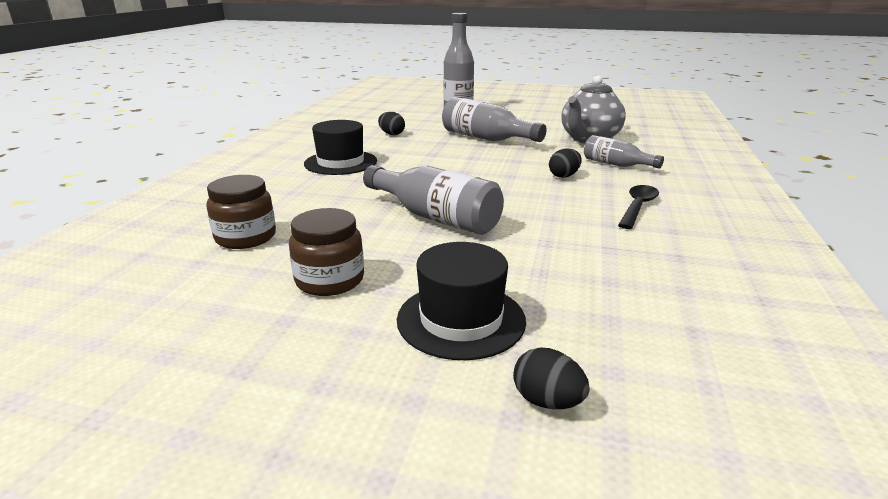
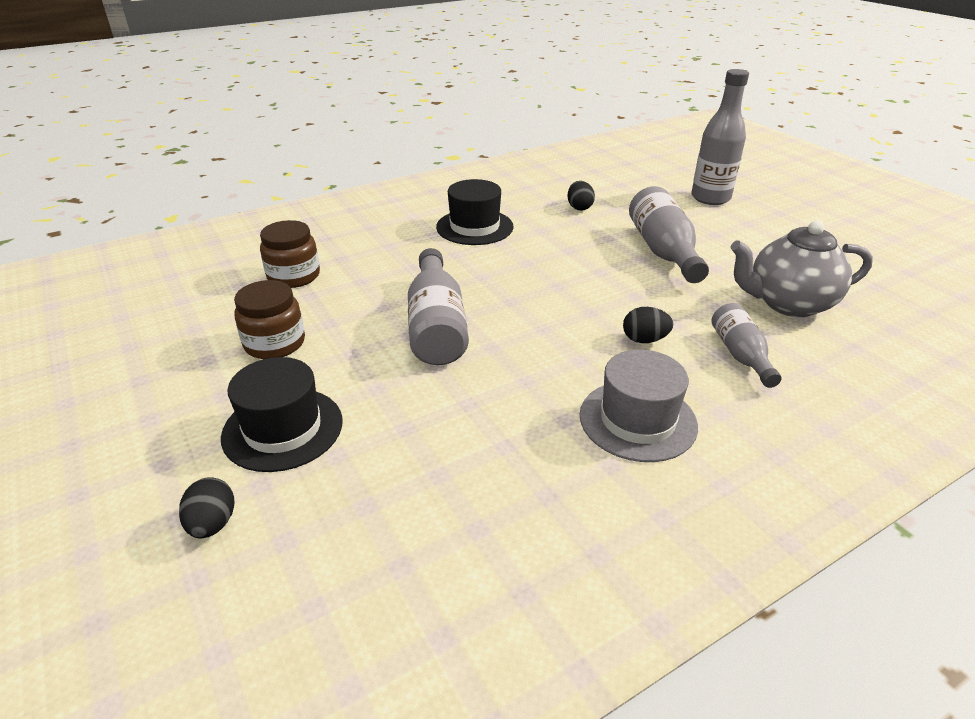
camera: 45 degrees right, 10 degrees up
(637, 207) = (637, 420): black spoon -> grey hat

